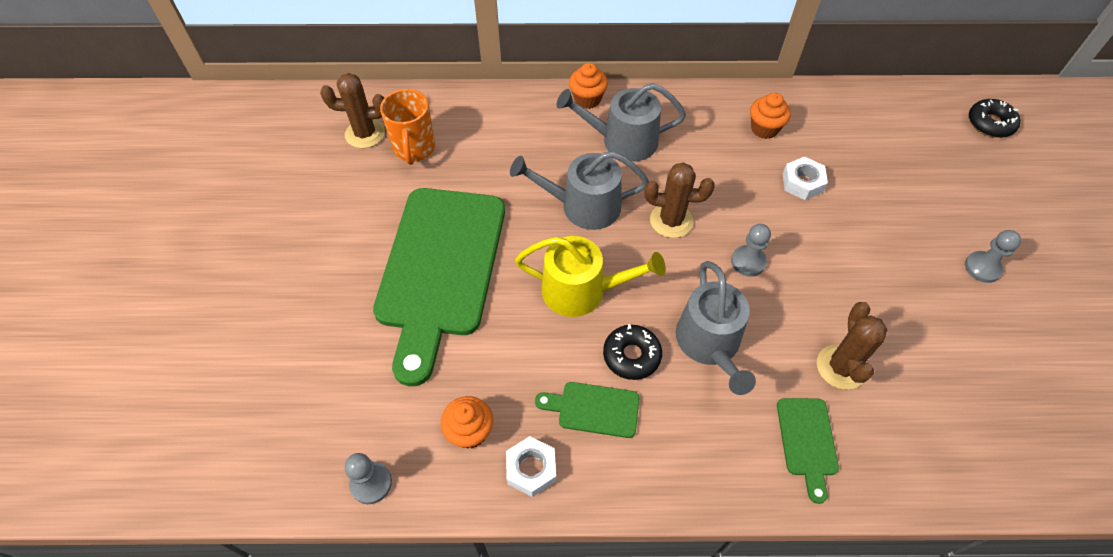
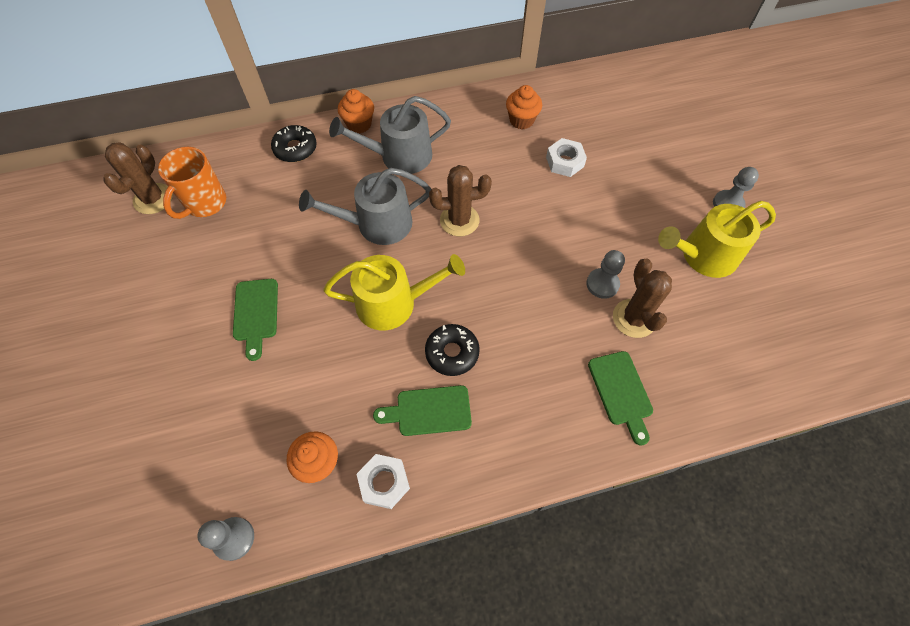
camera: 15 degrees left, 5 degrees up
(365, 134) = (153, 199): brown cactus -> brown cactus turned 60 degrees counterclockwise
(414, 149) = (205, 203): orange mug -> orange mug turned 45 degrees clockwise
(440, 269) = (256, 313): green cutting board -> green cutting board, size x0.42
(710, 344) = (518, 325): grey watering can -> none
(748, 262) = (534, 242): grey pawn -> grey pawn (602, 284)
(939, 318) = (703, 256): none -> yellow watering can
(990, 123) = (705, 79): black donut -> black donut (295, 149)

